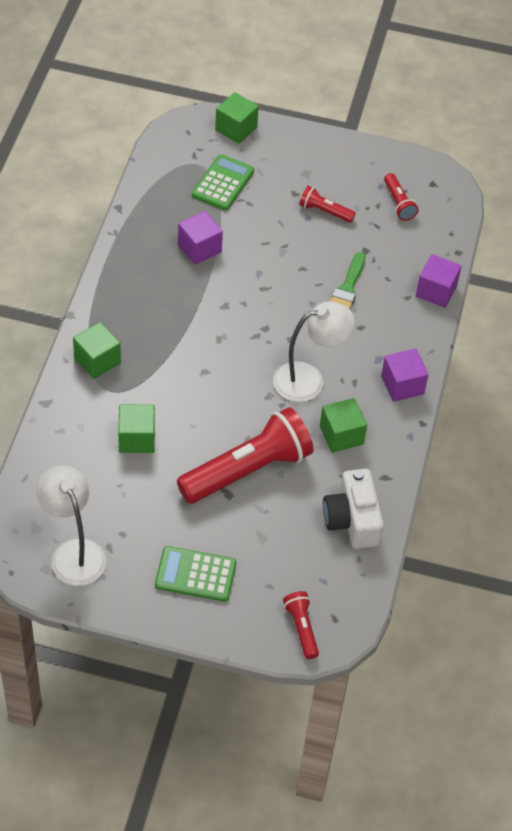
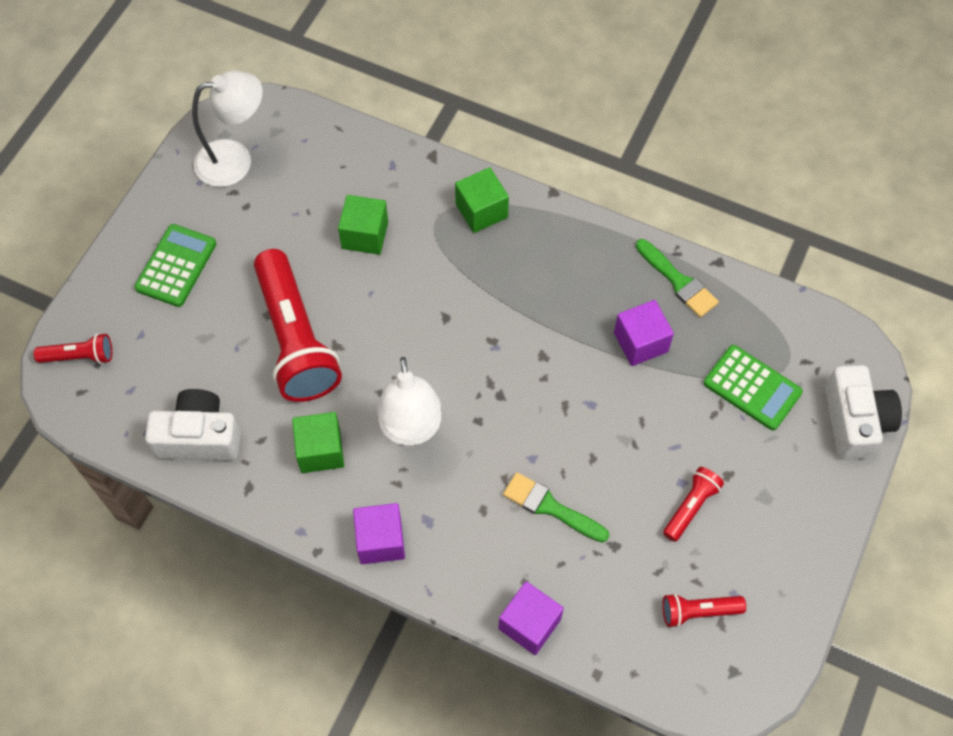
camera: 105 degrees right, 10 degrees up
(141, 230) = (678, 281): none -> green brush
(236, 129) = (854, 421): green cube -> white camera

